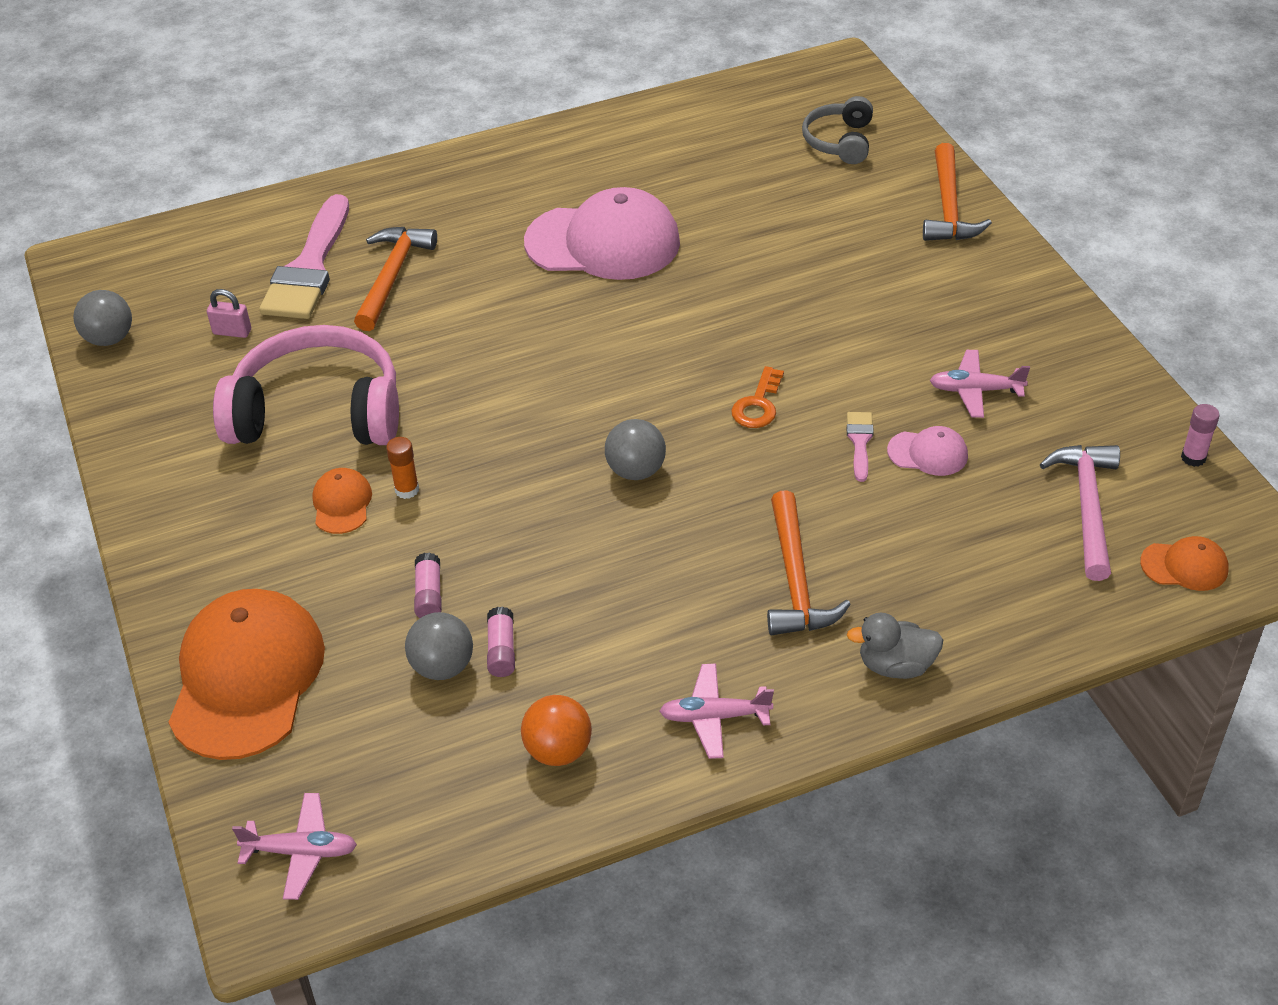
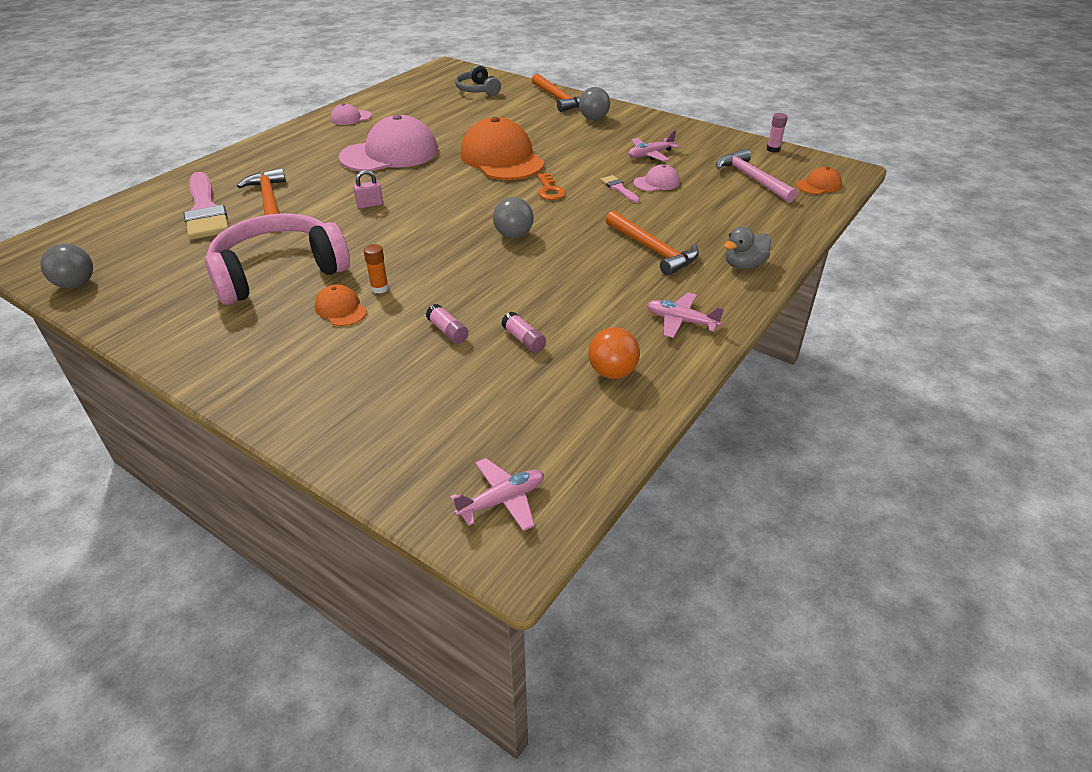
camera: 35 degrees left, 5 degrees down
(232, 332) = (175, 254): pink padlock -> pink padlock (370, 205)
(246, 678) = (361, 421): orange cap -> orange cap (502, 158)
(442, 667) = (495, 362): grey ball -> grey ball (593, 119)
(608, 144) = (351, 118): none -> pink cap
(714, 717) = (681, 321): pink plane -> pink plane turned 60 degrees clockwise

